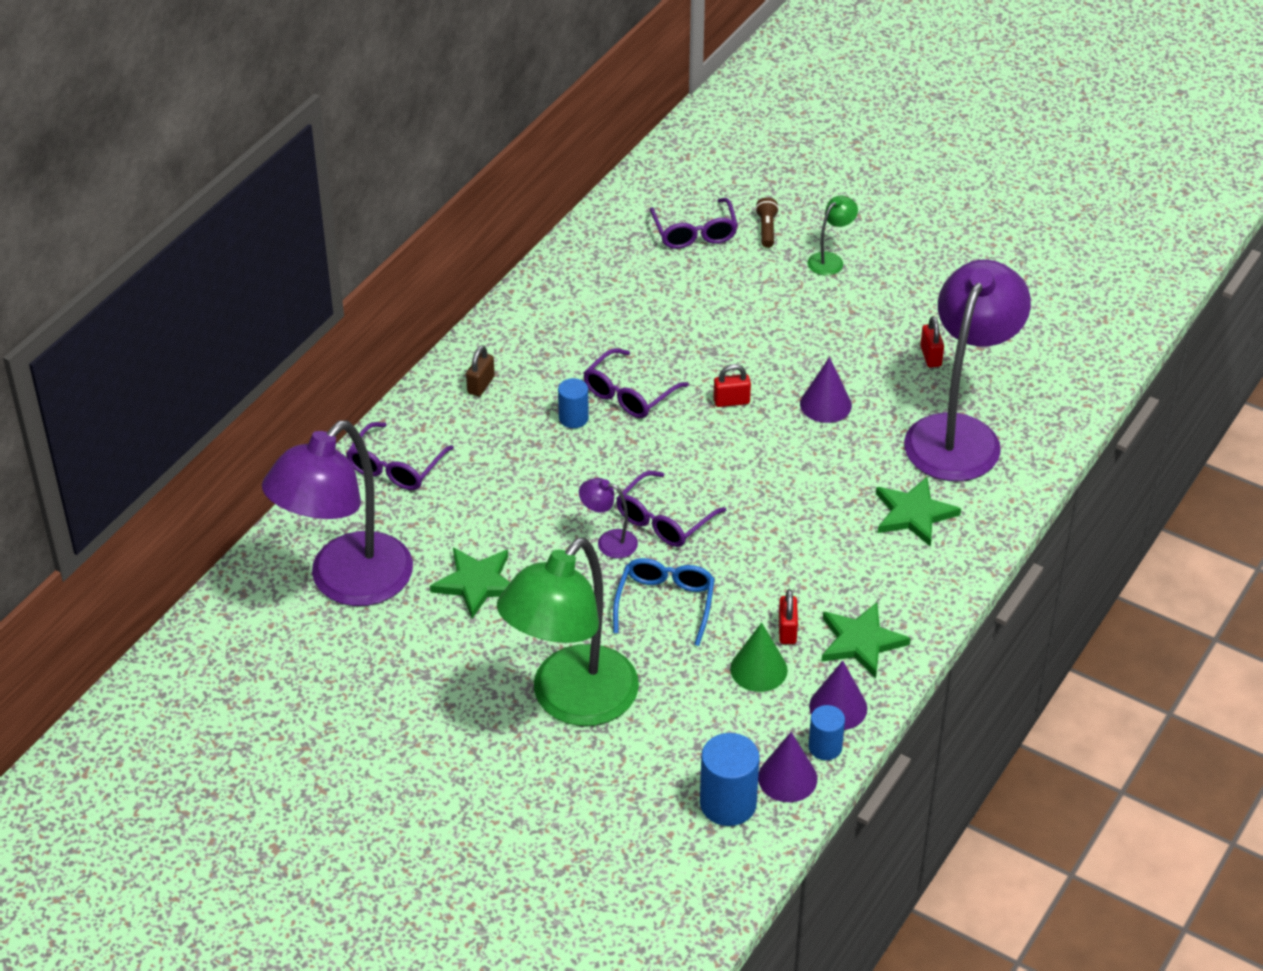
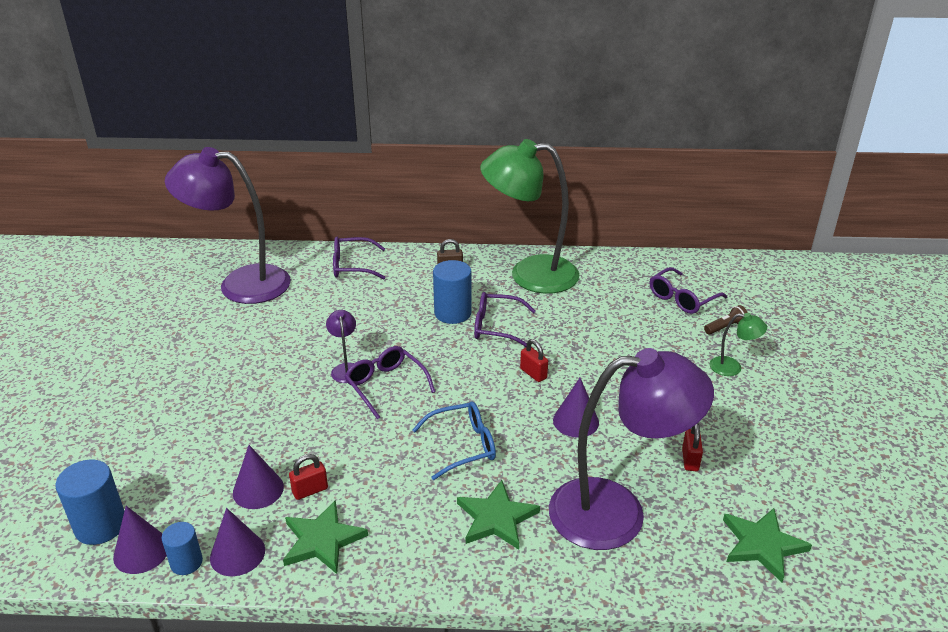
camera: 60 degrees right, 10 degrees down
(476, 583) = (270, 329): green star -> green star (762, 545)
(571, 701) = (178, 407): green lamp -> green lamp (529, 274)
(573, 418) = (452, 313): blue cylinder -> blue cylinder, size x1.65
(664, 520) = (385, 385): purple glasses -> purple glasses turned 45 degrees clockwise
(665, 603) = (301, 416): blue glasses -> blue glasses (463, 445)
(758, 669) = (258, 490): green cone -> purple cone
(930, 356) = (690, 460): red padlock -> red padlock turned 45 degrees counterclockwise

